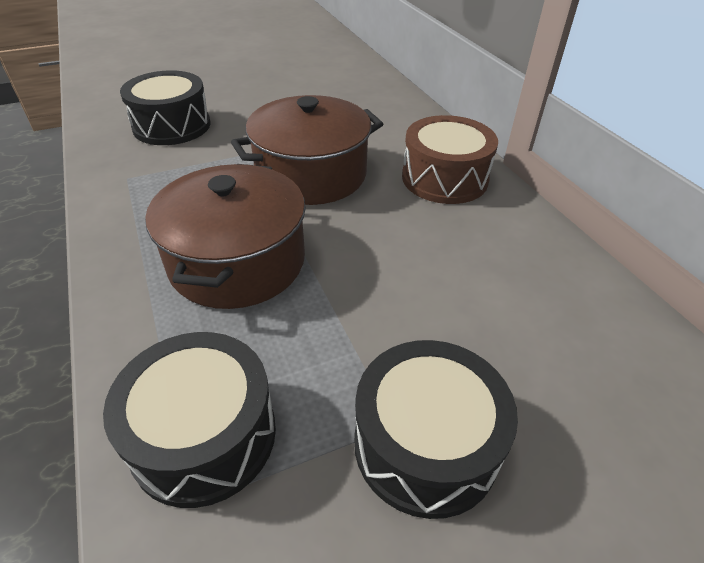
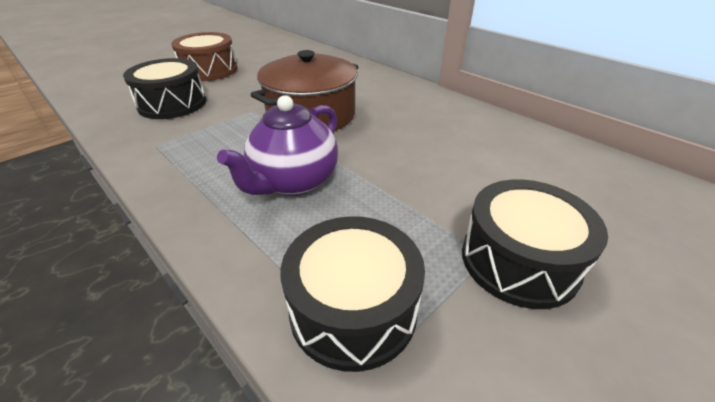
camera: 20 degrees left, 5 degrees down
(237, 261) = (293, 182): brown pot -> purple teapot
(444, 178) = (408, 100): brown drum -> brown drum (209, 70)

